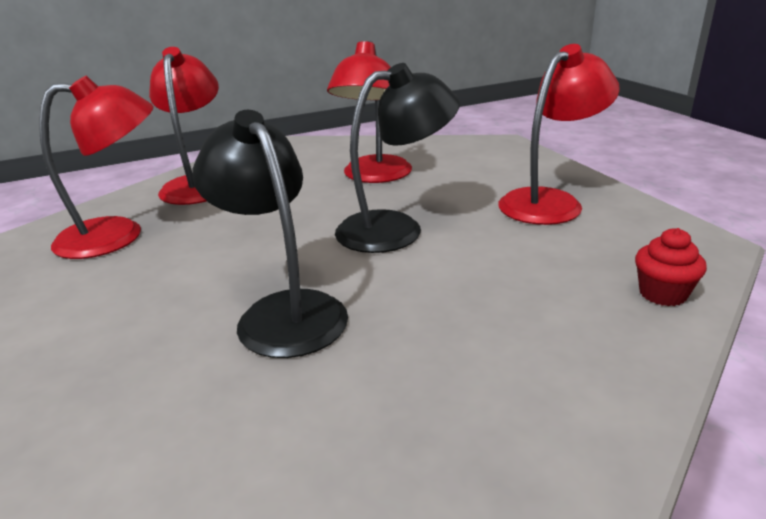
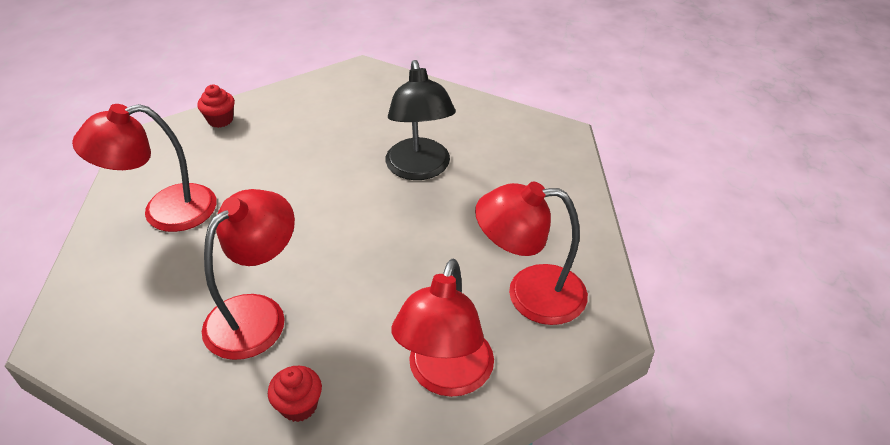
camera: 160 degrees left, 15 degrees up
(303, 157) = (299, 406): none -> red cupcake
(396, 228) = (304, 220): black lamp -> none

